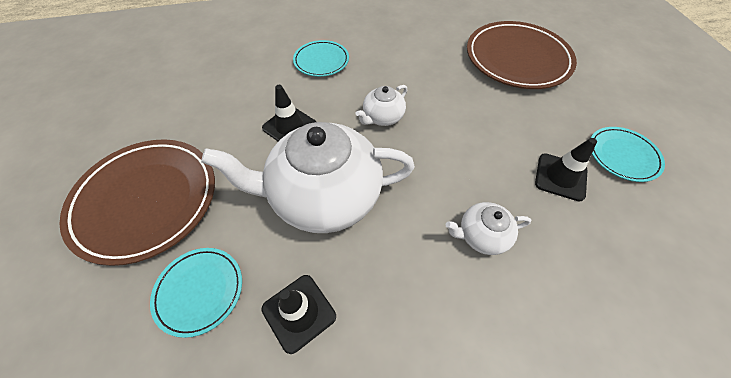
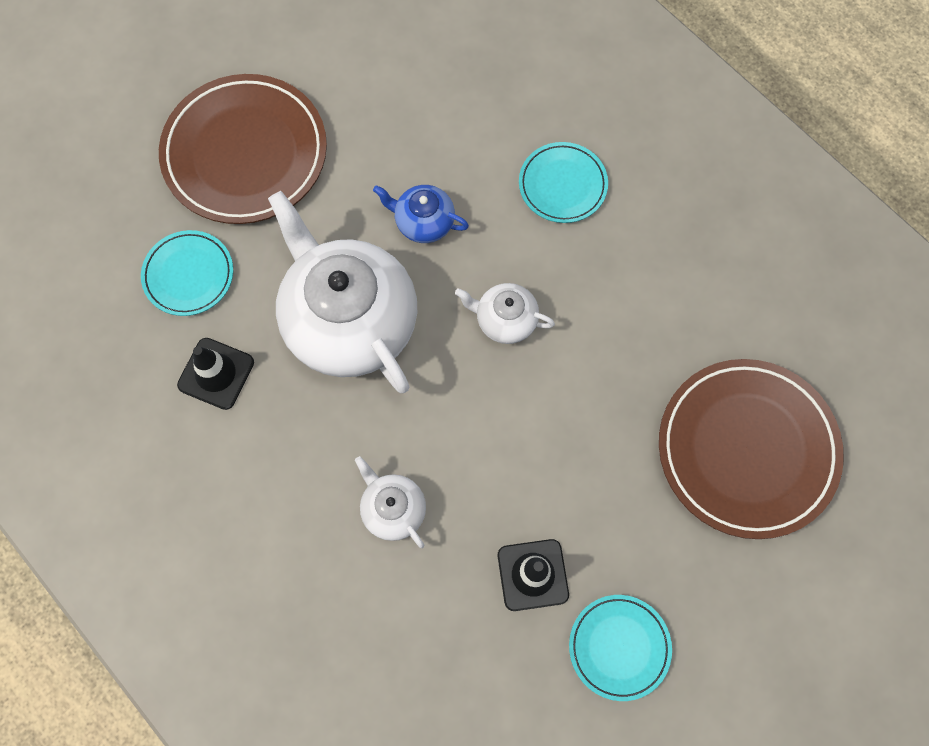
camera: 60 degrees right, 15 degrees up
(289, 126) = (423, 222): black traffic cone -> blue teapot

